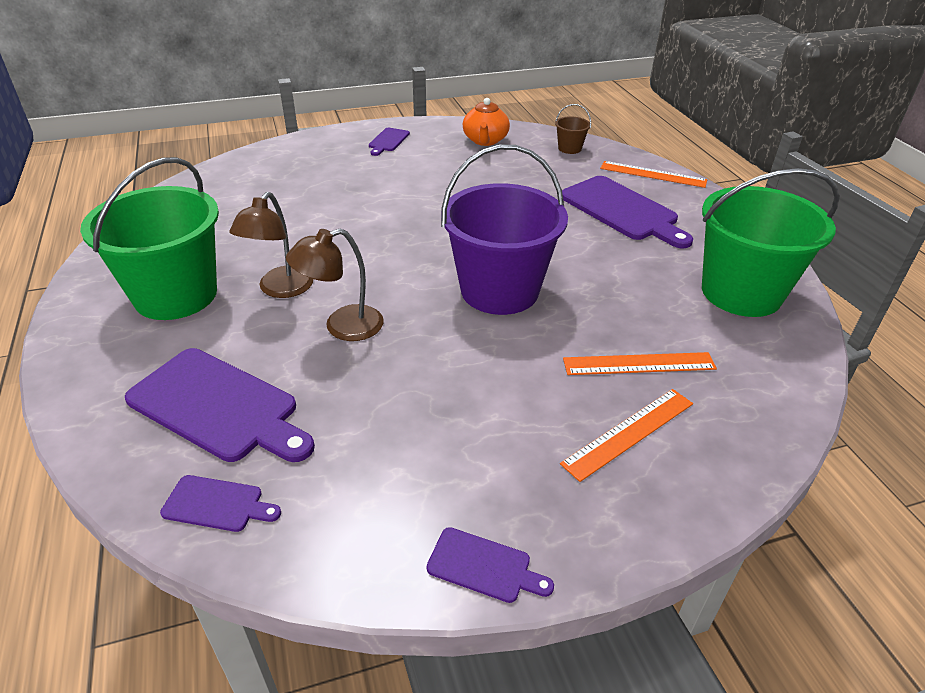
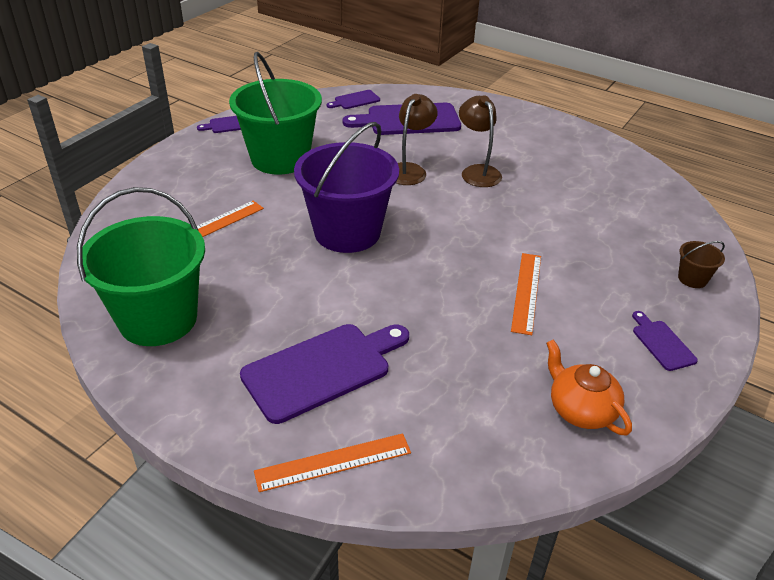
camera: 140 degrees right, 0 degrees up
(176, 295) = (522, 145): green bucket -> green bucket (280, 158)
(569, 148) = (475, 458): brown bucket -> brown bucket (692, 279)
(622, 211) = (322, 369): purple cutting board -> purple cutting board turned 135 degrees clockwise
(629, 432) = (197, 189): orange ruler -> orange ruler (526, 292)

